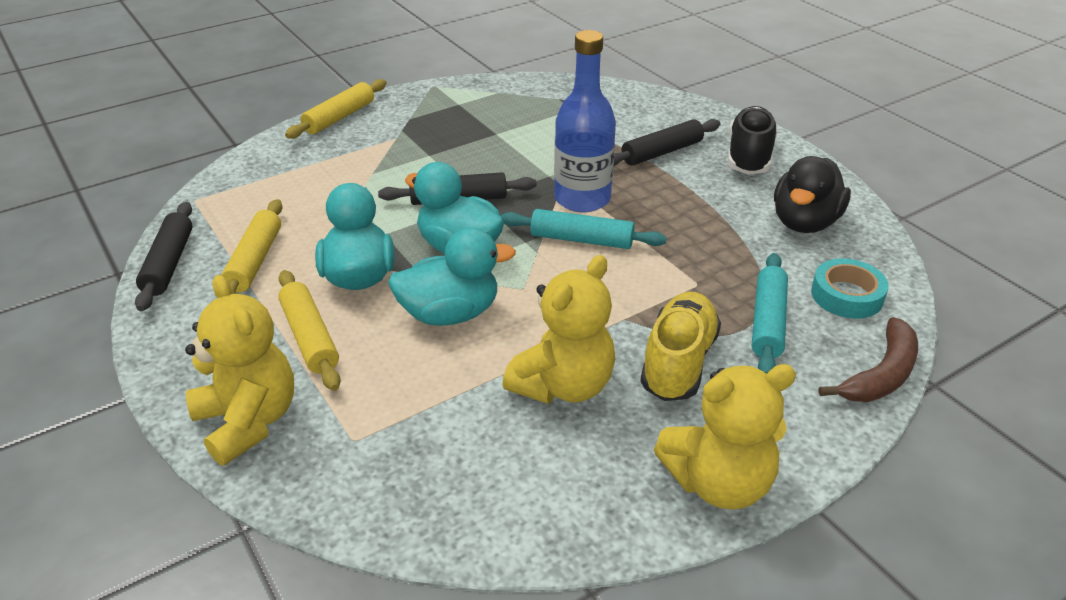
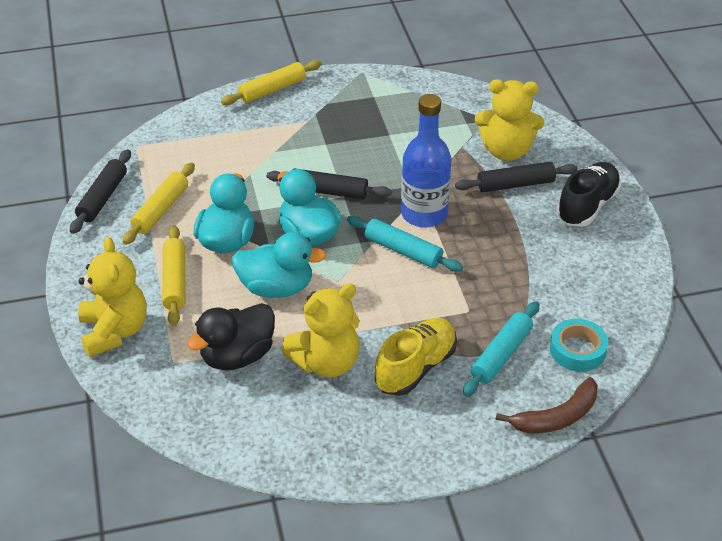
camera: 20 degrees right, 5 degrees up
(718, 482) = (390, 457): yellow teddy bear -> yellow teddy bear (506, 151)
(804, 222) = (590, 279): black duck -> black duck (237, 356)

